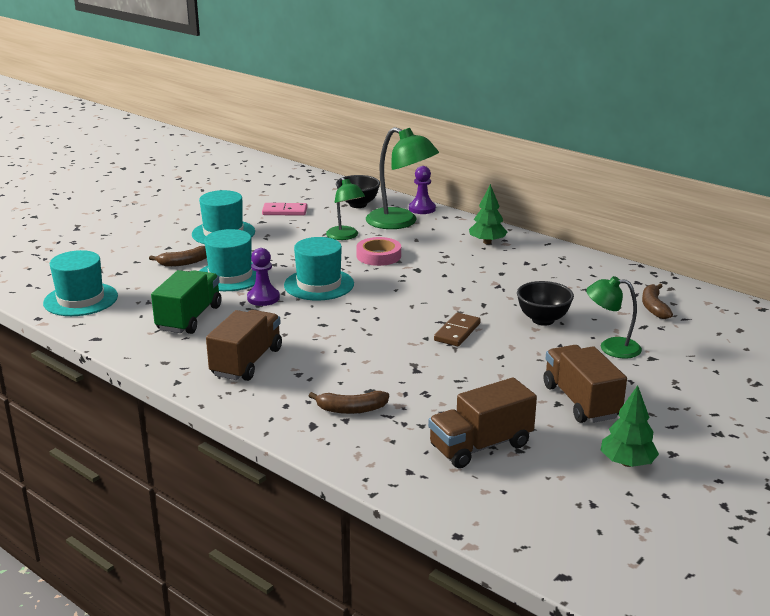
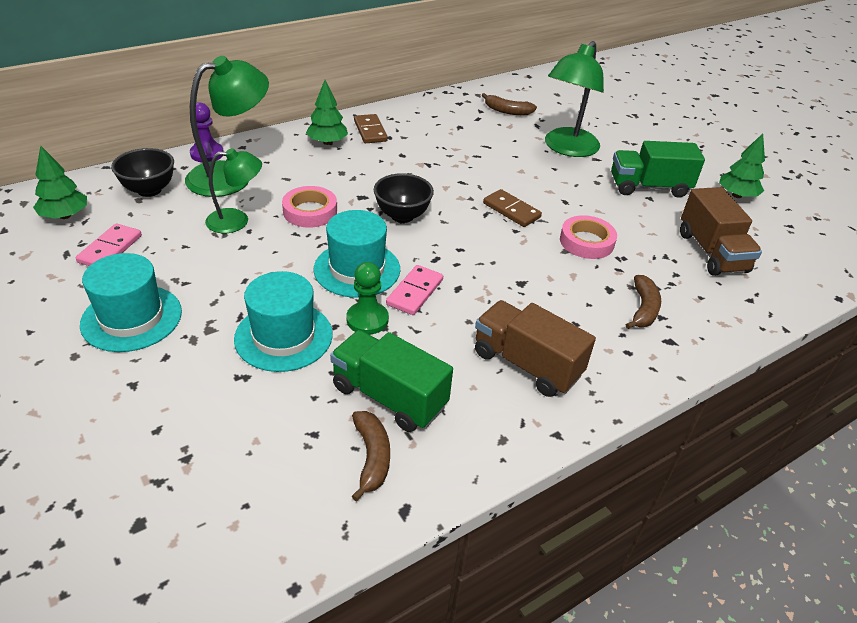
camera: 75 degrees left, 15 degrees up
(81, 299) = (257, 519): turquoise hat -> none
(184, 262) = (205, 374): brown banana -> brown banana (372, 457)
(263, 298) = (367, 320): purple pawn -> green pawn
(306, 309) = (414, 292): none -> pink domino
(309, 192) = (65, 216): none -> green tree
(437, 373) = (586, 242): none -> pink tape
(527, 254) = (370, 131): none -> brown domino
(543, 320) = (507, 162): black bowl -> black bowl (402, 216)
(581, 401) = (649, 187): brown truck -> green truck
(611, 347) = (567, 148): green lamp -> green lamp, size x1.63

